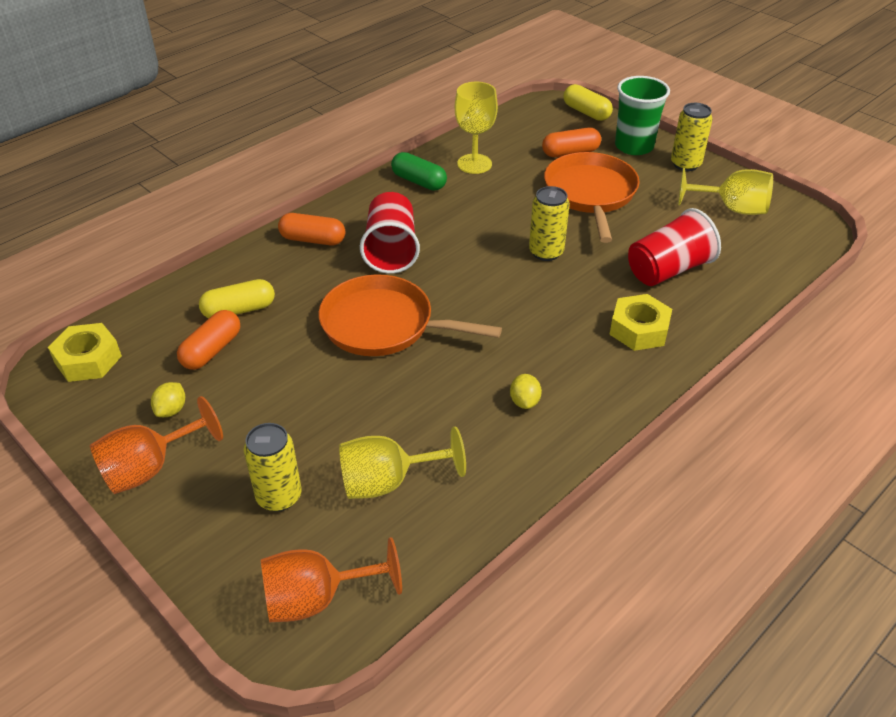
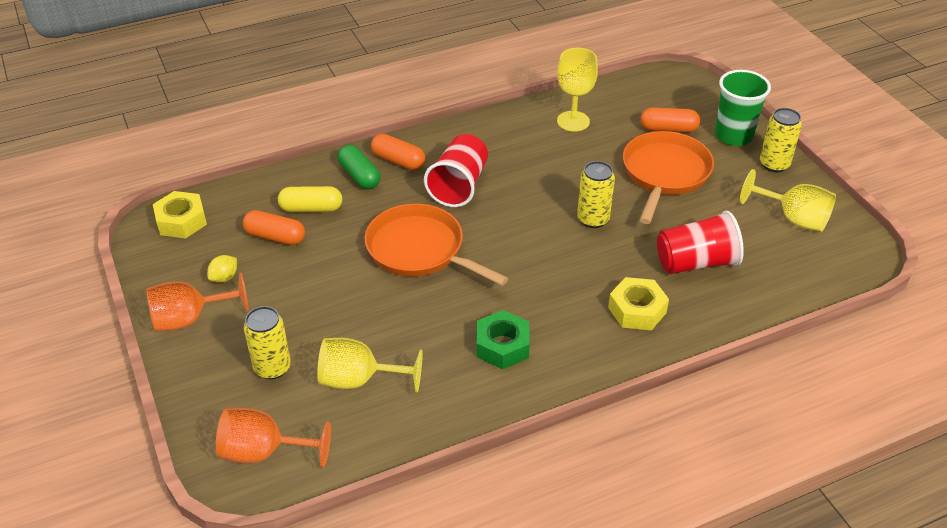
camera: 20 degrees right, 0 degrees up
(212, 350) = (275, 237): orange capsule -> orange capsule turned 60 degrees clockwise
(419, 181) = (514, 127): green capsule -> green capsule (359, 176)
(524, 401) = (502, 346): yellow lemon -> green nut
(586, 112) = (706, 92): yellow capsule -> none

